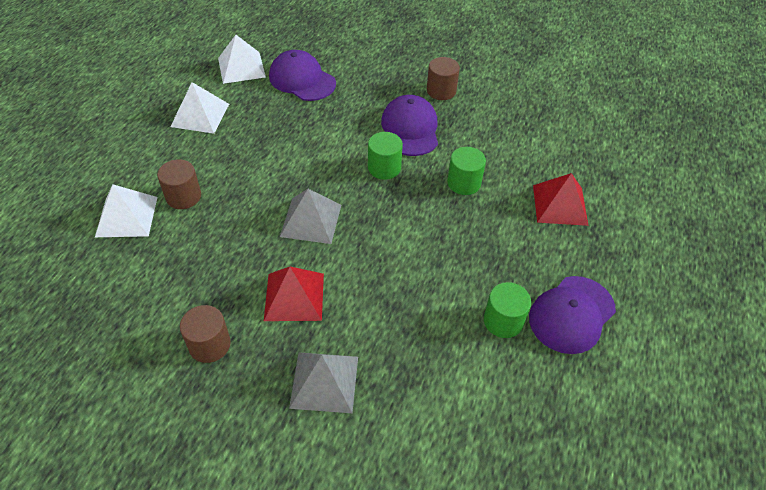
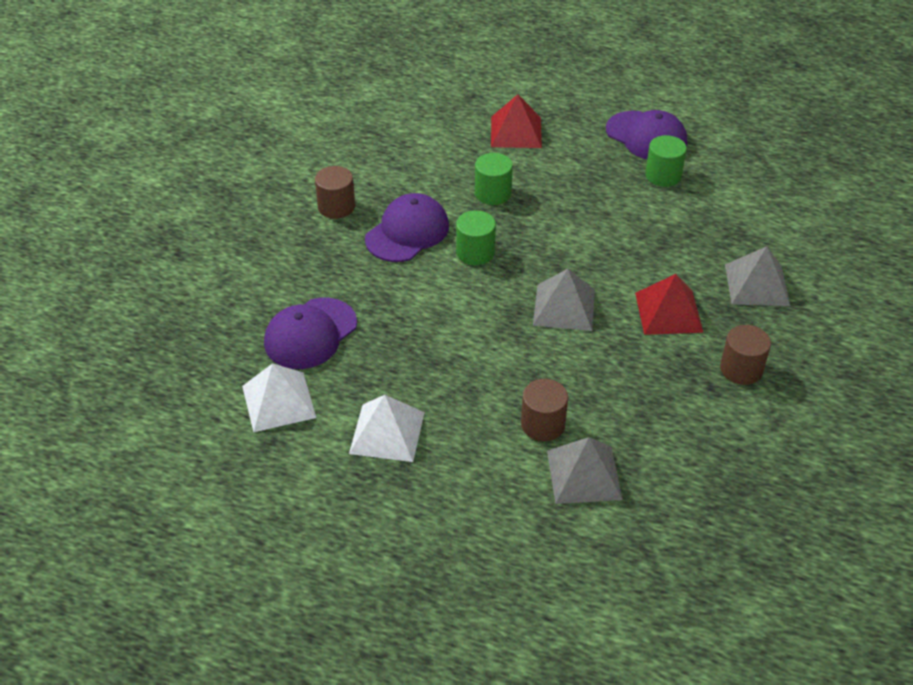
camera: 90 degrees left, 5 degrees down
(126, 216) = (584, 474): white pyramid -> grey pyramid
(410, 129) = (407, 232): purple cap -> purple cap turned 135 degrees clockwise

